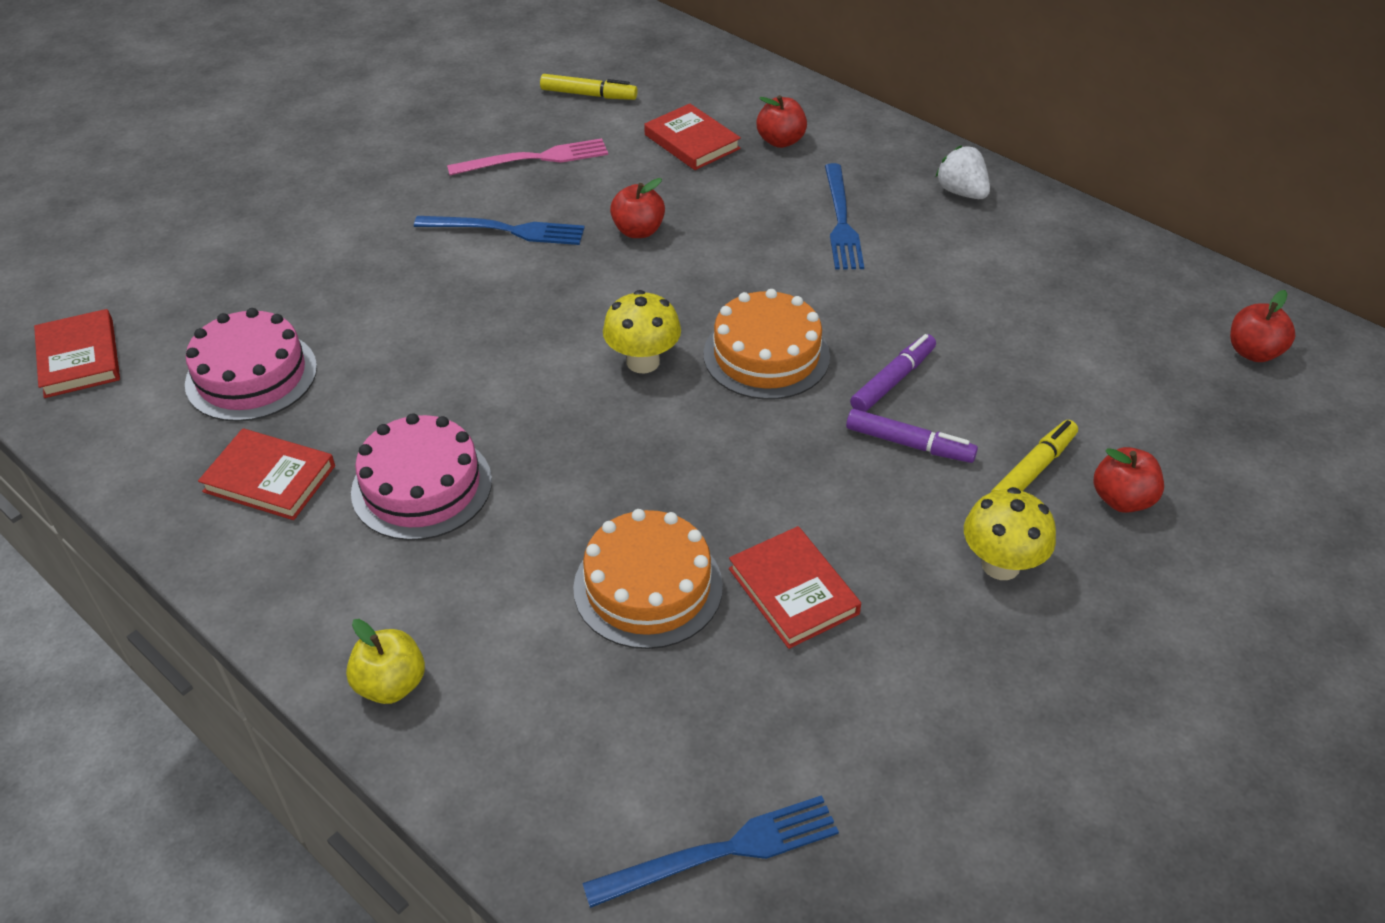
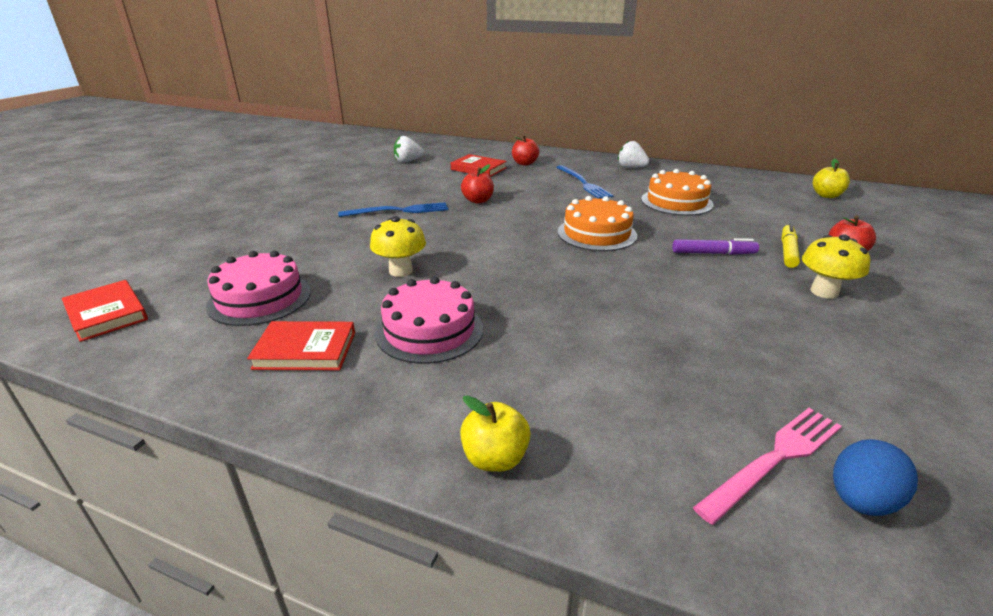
camera: 20 degrees left, 15 degrees down
(534, 159) = (395, 184): pink fork -> pink fork (774, 459)
(588, 95) = (408, 161): yellow marker -> white strawberry
(643, 362) = (528, 247): yellow mushroom -> yellow mushroom (401, 271)
(648, 587) = (635, 348): orange cake -> orange cake (676, 202)
(721, 851) = (860, 500): blue fork -> blue egg
(793, 591) = (727, 330): red book -> none
(893, 380) = (675, 231): purple marker -> none
(1253, 352) = (826, 195): red apple -> yellow apple

